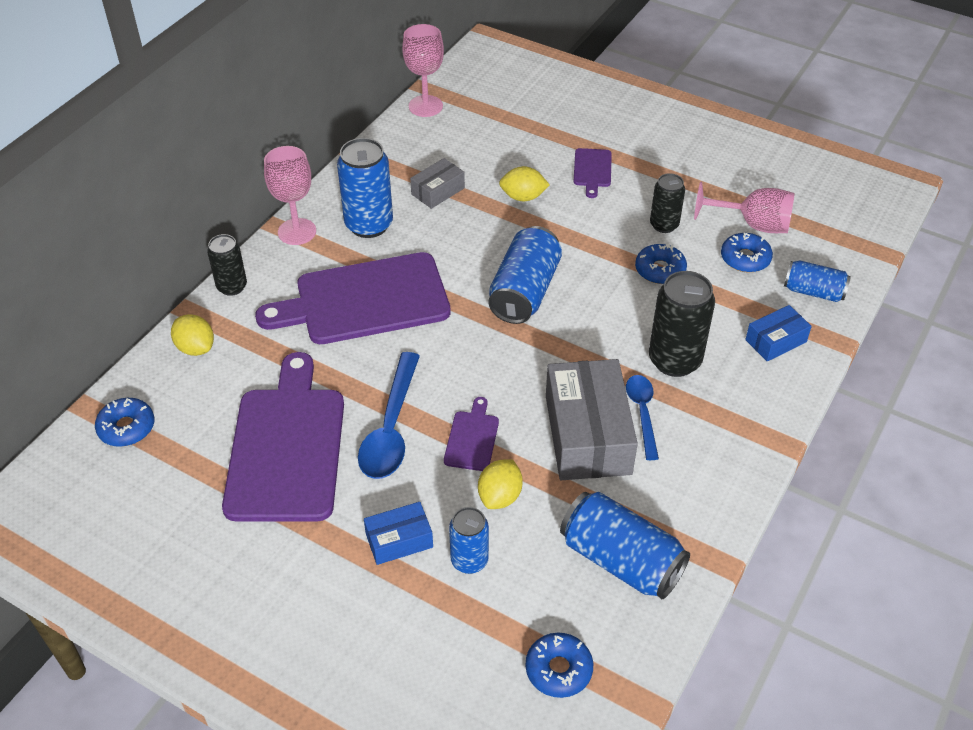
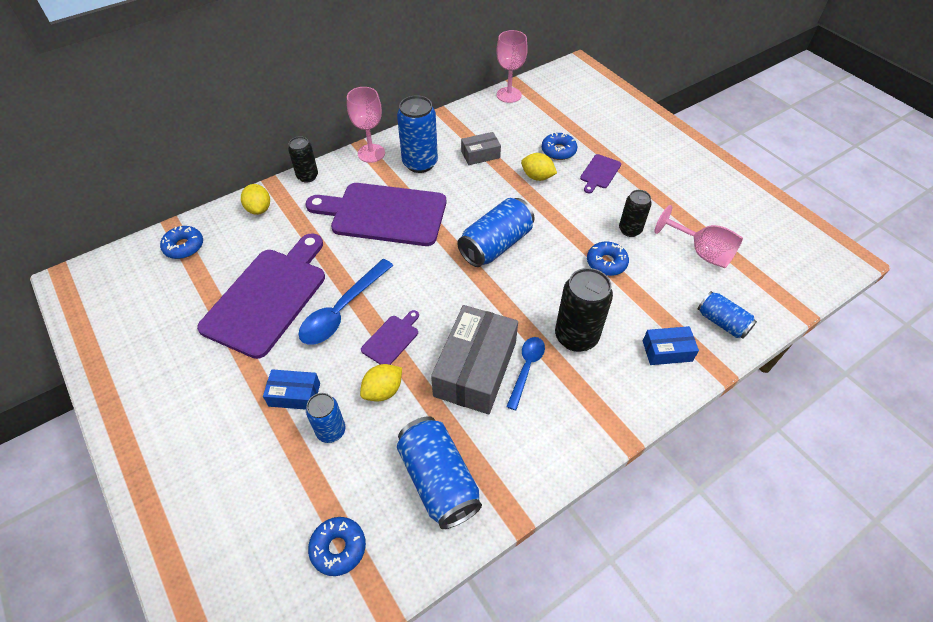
camera: 25 degrees right, 5 degrees up
(745, 258) = (679, 276): blue donut -> blue donut (558, 151)

